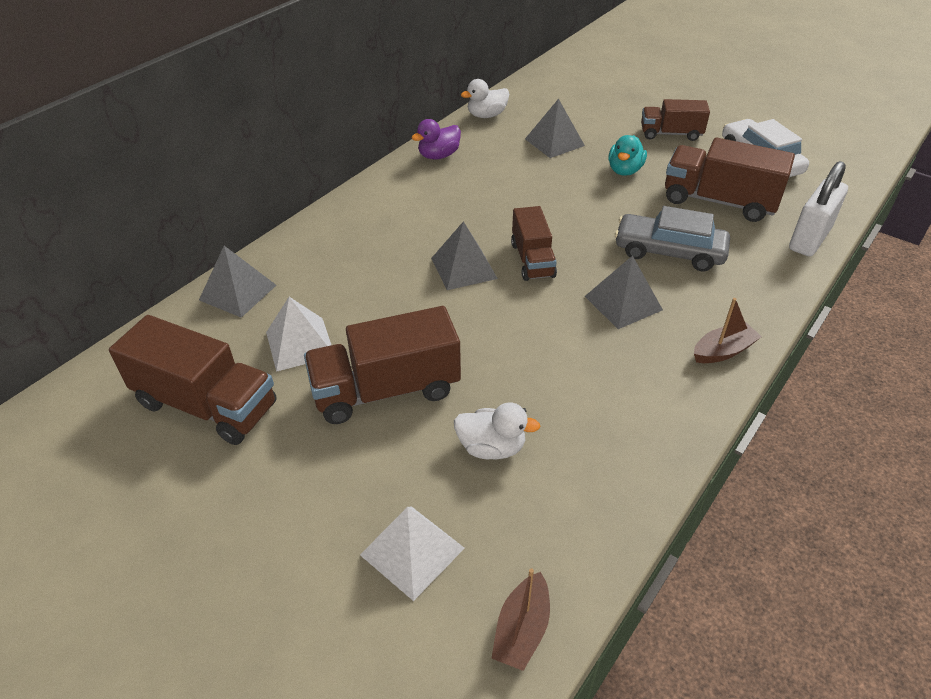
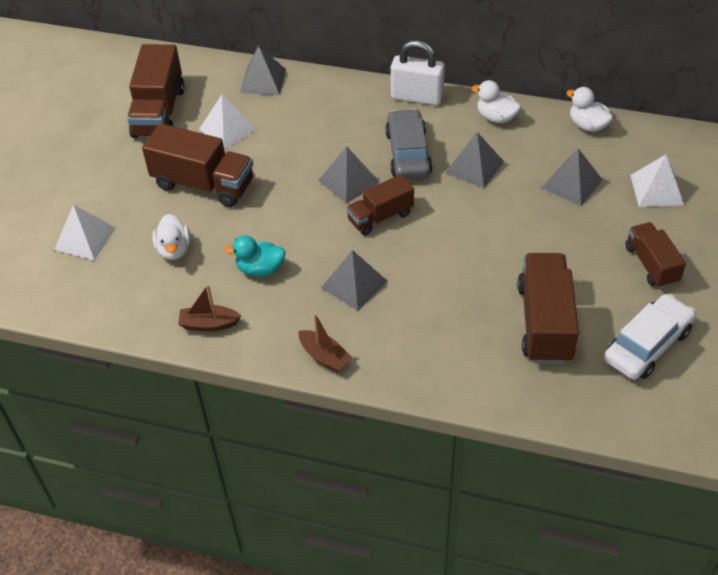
camera: 70 degrees right, 5 degrees up
(386, 390) = (203, 184): brown truck -> brown truck turned 150 degrees clockwise
(438, 156) = (496, 117): purple duck -> white duck
(498, 185) = (474, 167): none -> grey pyramid
(522, 630) = (49, 300): brown boat -> brown boat (209, 324)
(586, 108) = (657, 189): none -> white pyramid
(624, 170) = (554, 244): turquoise duck -> turquoise duck (260, 269)
(669, 252) = (440, 300): grey car -> grey car (408, 153)
(809, 239) = (520, 400): white padlock -> white padlock (417, 97)

